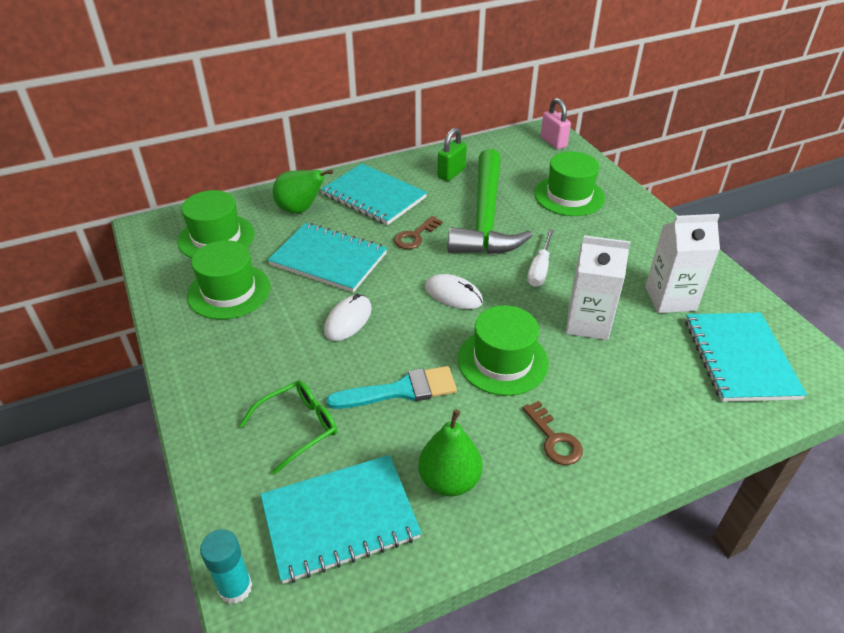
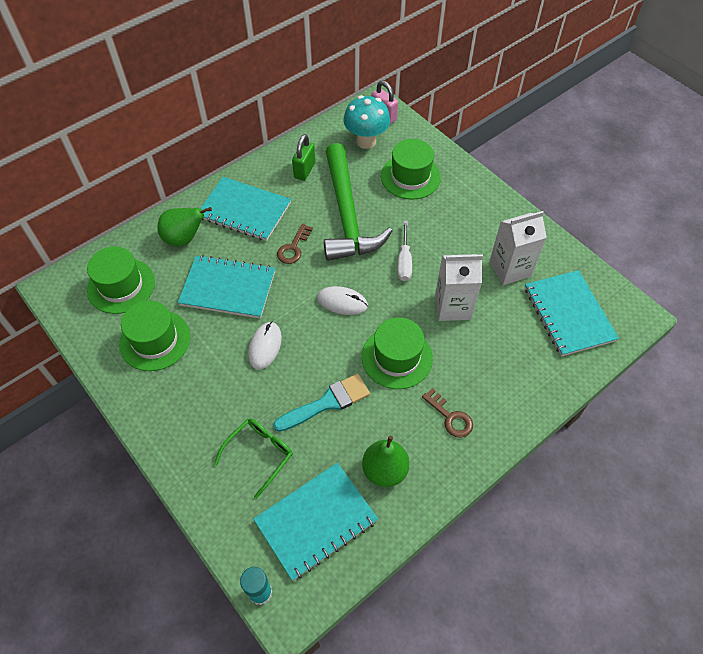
camera: 15 degrees left, 15 degrees up
(527, 159) = (366, 141): none -> turquoise mushroom

